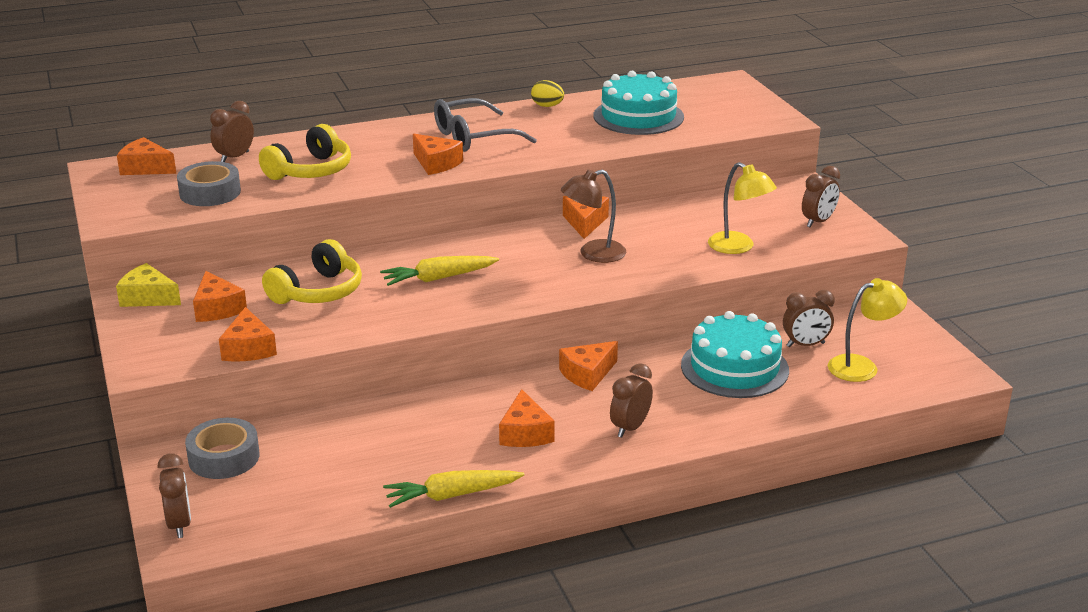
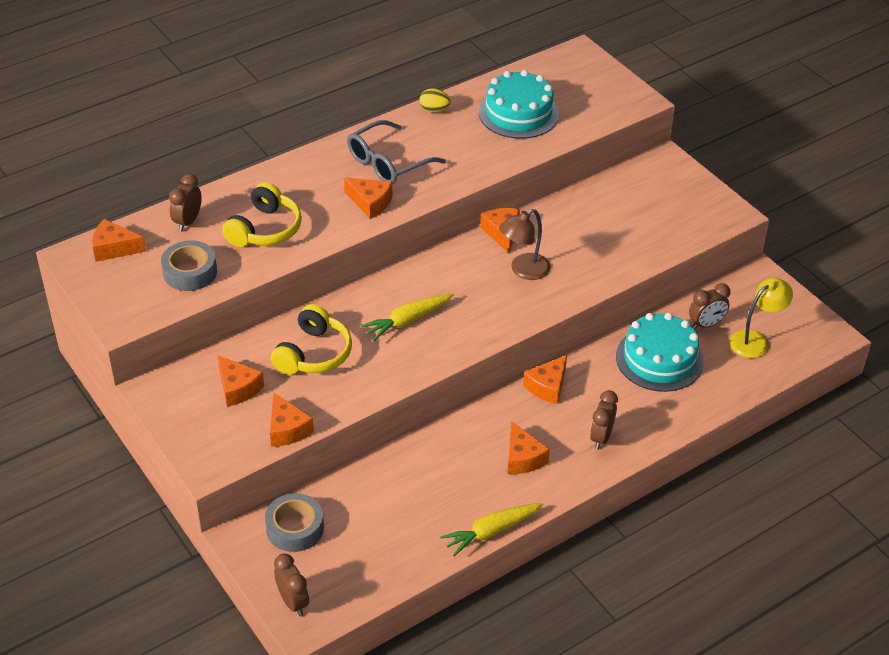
camera: 15 degrees left, 15 degrees up
(148, 297) = (171, 385): yellow cheese -> none
(738, 247) = (637, 243): yellow lamp -> none
(818, 222) = (691, 202): brown clock -> none

